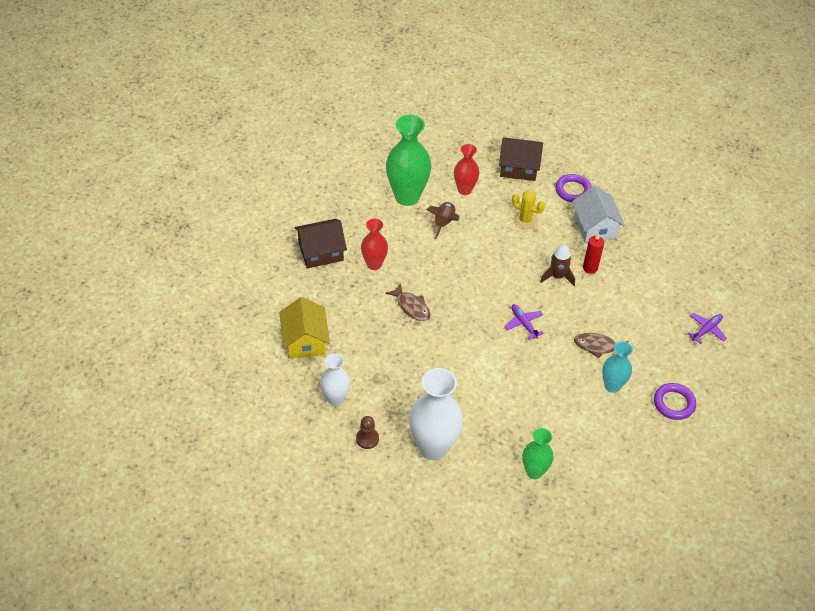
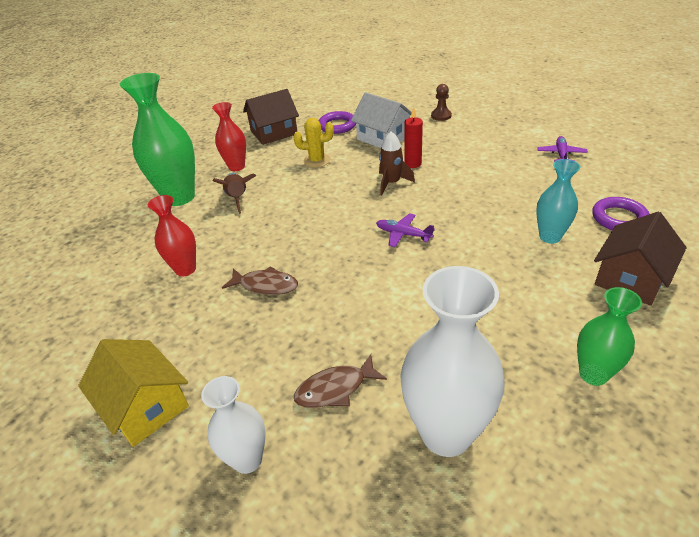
camera: 30 degrees left, 10 degrees down
(321, 252) = (106, 291): brown house -> brown house (630, 278)
(367, 439) = (344, 489): brown pawn -> brown pawn (441, 116)
(598, 346) = (494, 213): brown fish -> brown fish (335, 389)

